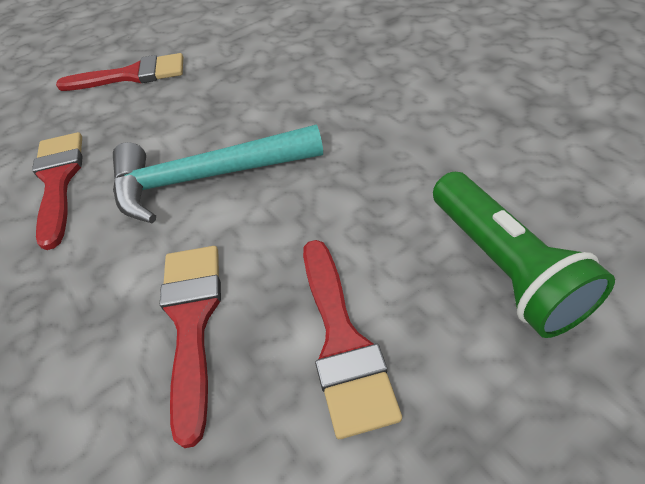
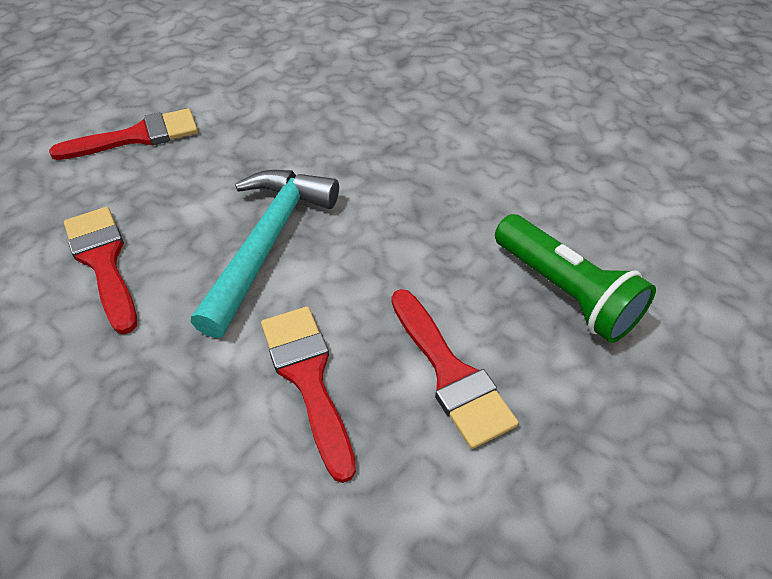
camera: 20 degrees left, 0 degrees up
(205, 178) = (268, 242): turquoise hammer -> turquoise hammer turned 135 degrees clockwise

